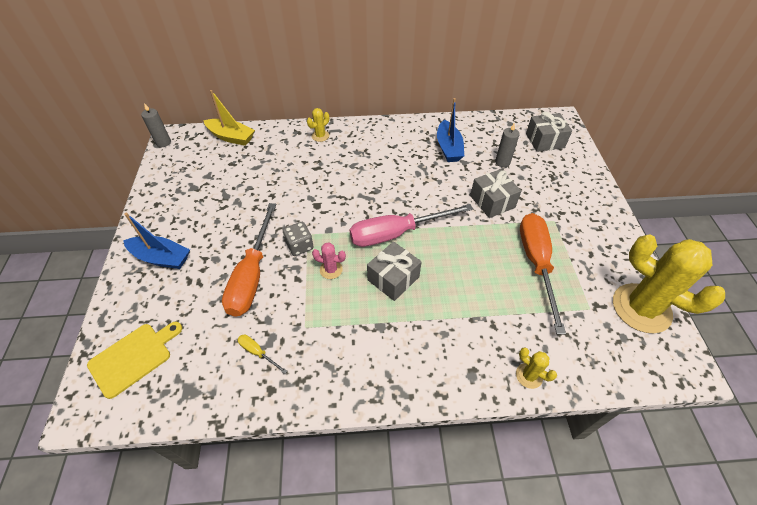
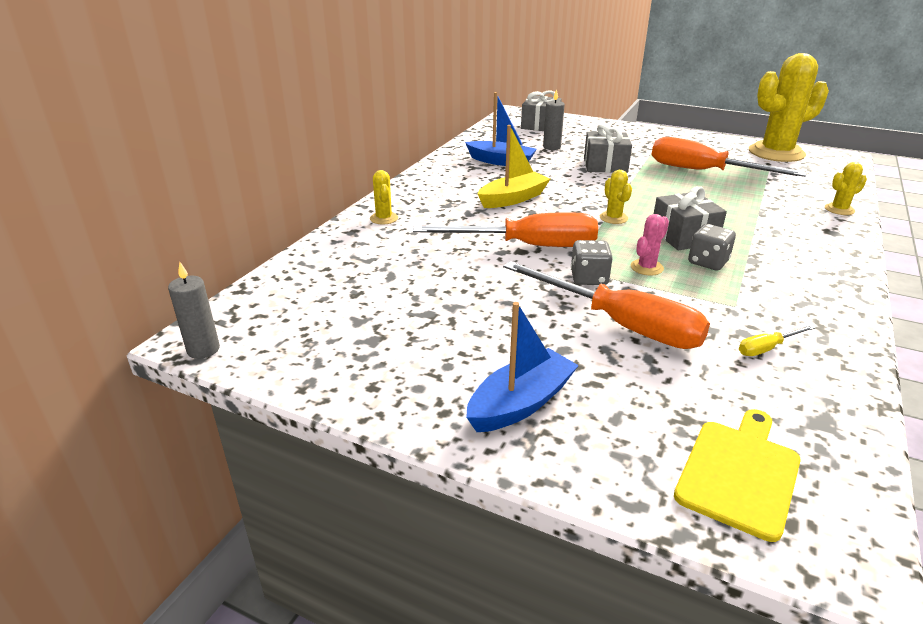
camera: 60 degrees left, 20 degrees down
(133, 357) = (739, 473): yellow cutting board -> yellow cutting board turned 45 degrees clockwise
(231, 137) = (289, 281): yellow boat -> yellow boat (513, 199)
(324, 206) = (527, 246): none -> orange screwdriver
(359, 300) = (708, 262): none -> grey dice
(396, 233) = (613, 218): pink screwdriver -> yellow cactus

